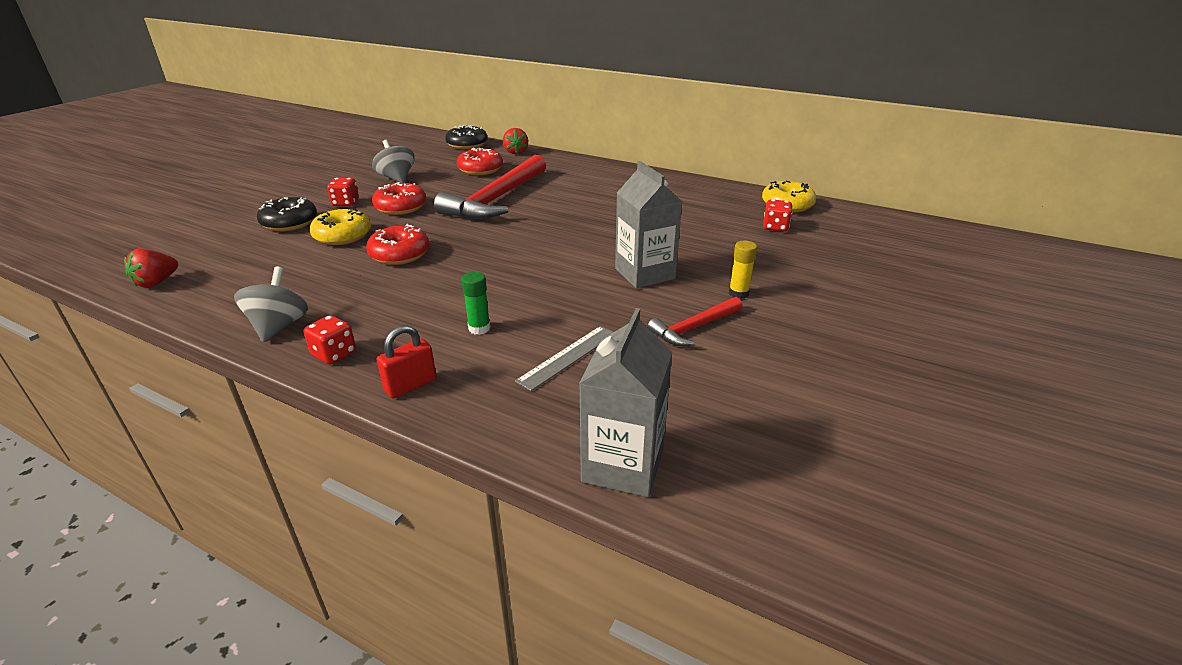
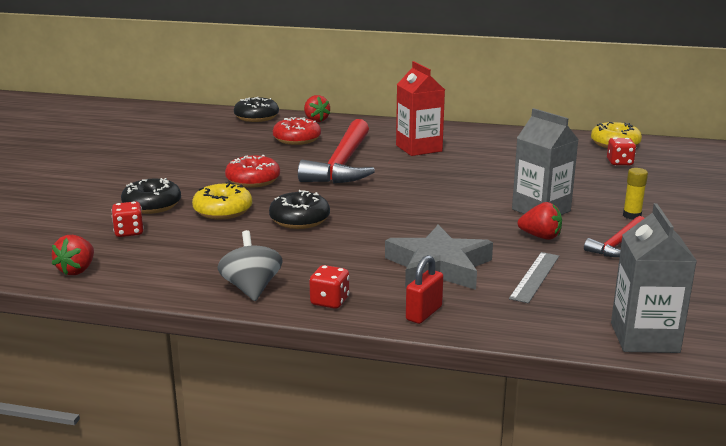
camera: 15 degrees left, 10 degrees down
(345, 203) = (190, 182): red dice -> red dice (129, 232)
(396, 178) = (217, 155): grey spinning top -> none
(400, 254) = (299, 220): red donut -> black donut
(479, 328) = (438, 267): green glue stick -> grey star
(583, 190) = (419, 148): none -> red carton
(617, 306) = (540, 237): none -> red strawberry

